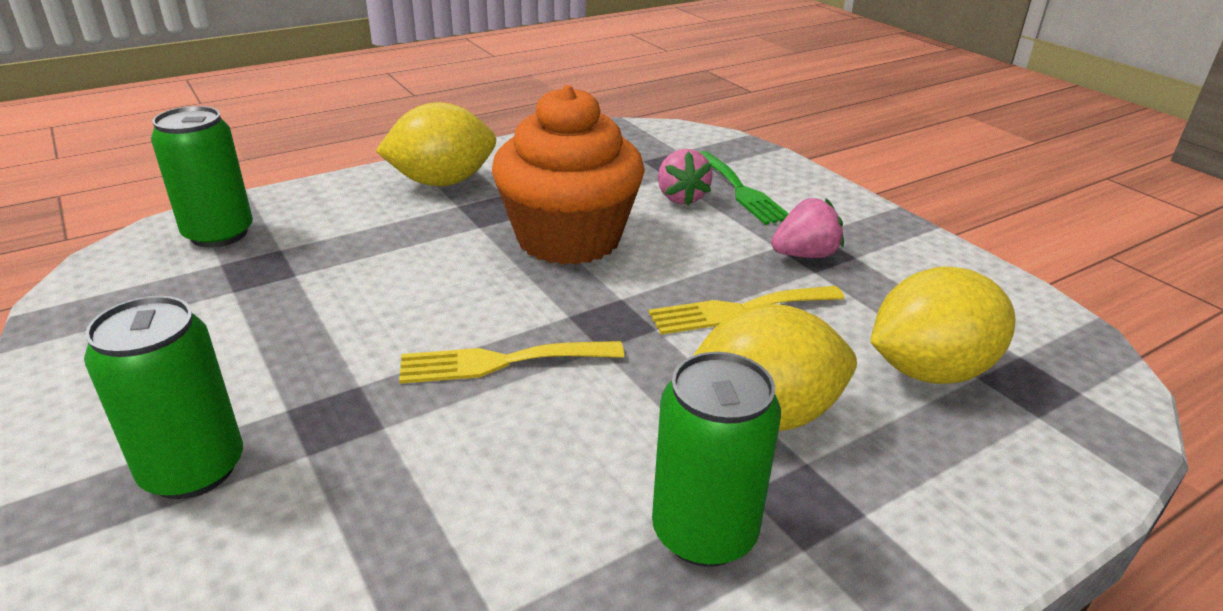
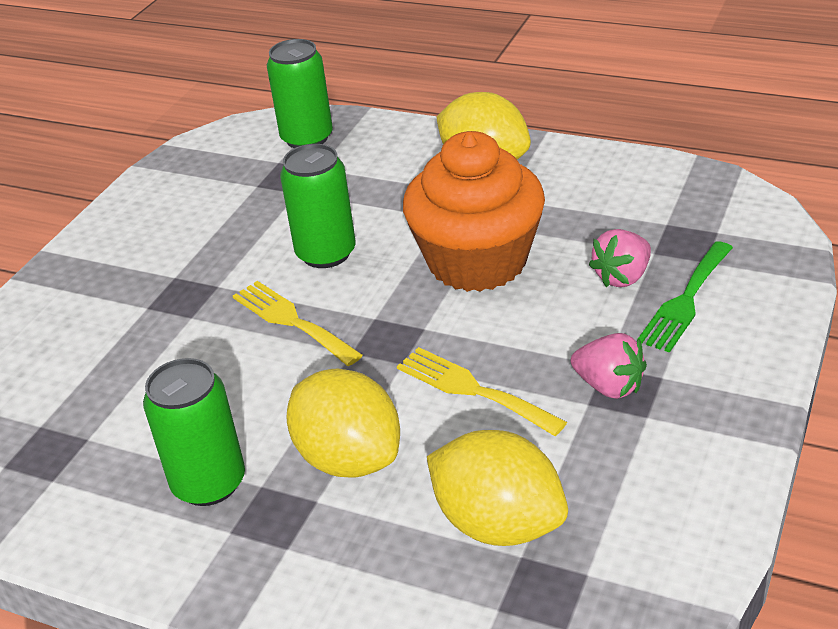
camera: 60 degrees right, 5 degrees up
(193, 469) = (105, 282): green can -> green can (326, 253)

